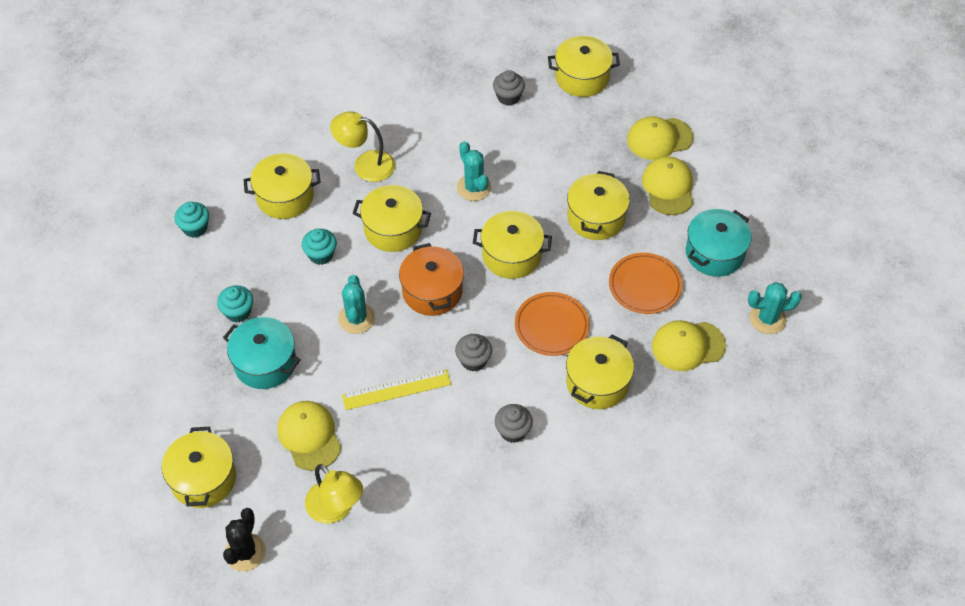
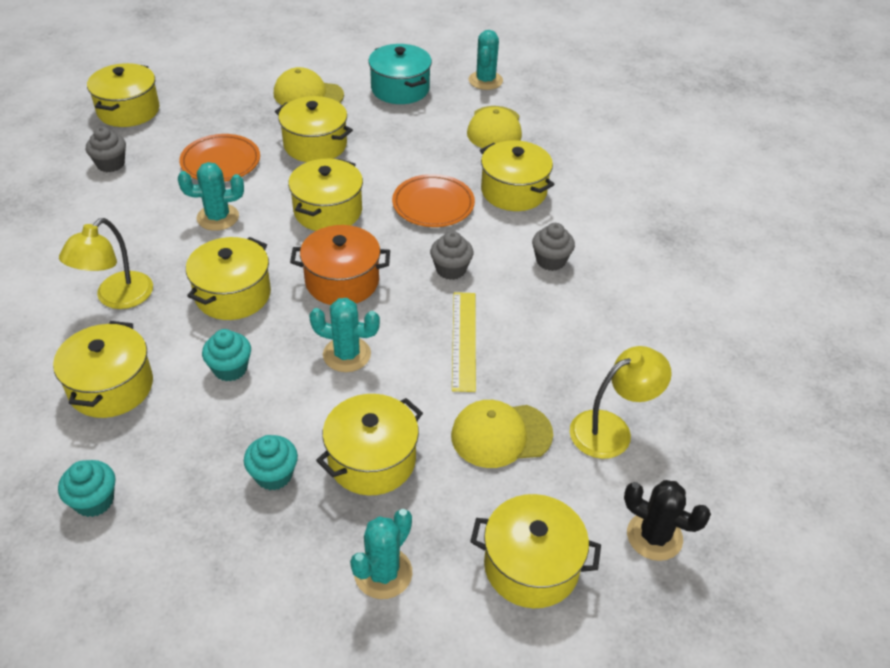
camera: 75 degrees left, 10 degrees down
(179, 395) = (383, 573): none -> turquoise cactus
(265, 363) = (372, 460): turquoise pot -> yellow pot
(644, 286) = (415, 136): orange plate -> orange plate (221, 162)
(659, 139) = (246, 85): yellow cap -> none

